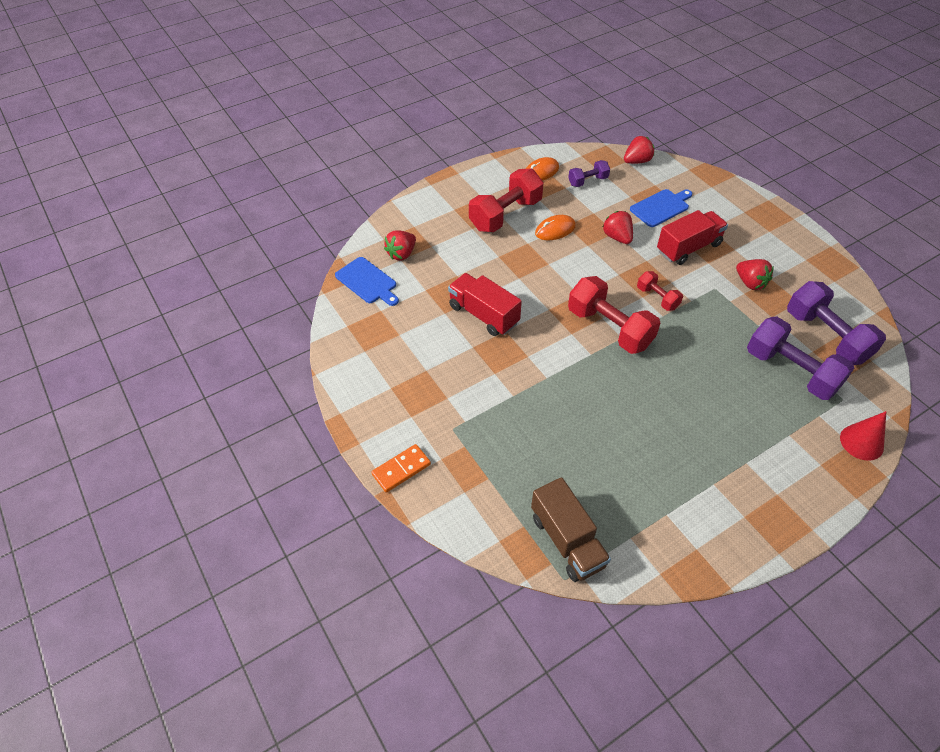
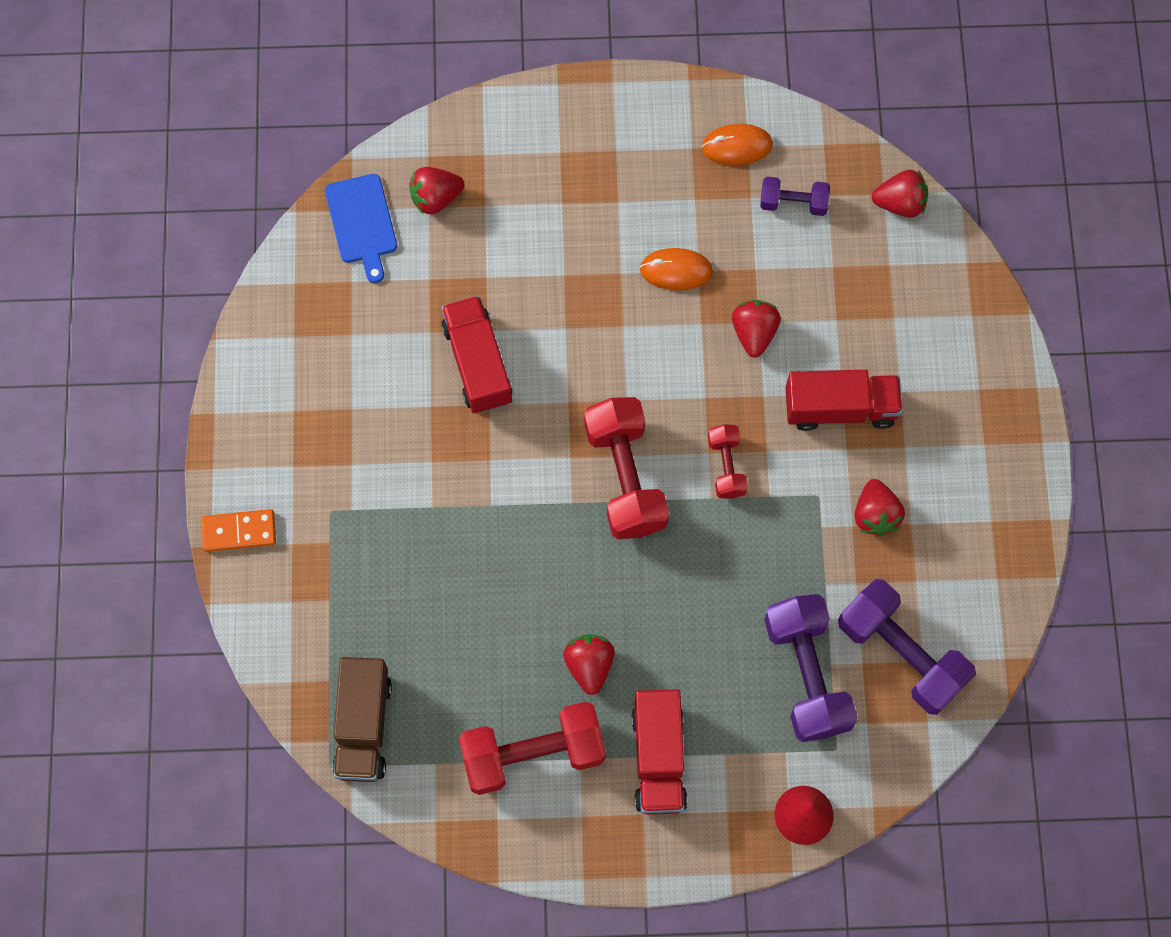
camera: 30 degrees right, 20 degrees up
(505, 215) = (625, 203): red dumbbell -> red dumbbell (533, 753)
(661, 207) = (862, 313): blue cutting board -> none
(673, 430) = (589, 665): none -> red strawberry
(756, 457) = (658, 758): none -> red truck
(826, 336) = (901, 653): purple dumbbell -> purple dumbbell turned 45 degrees counterclockwise

